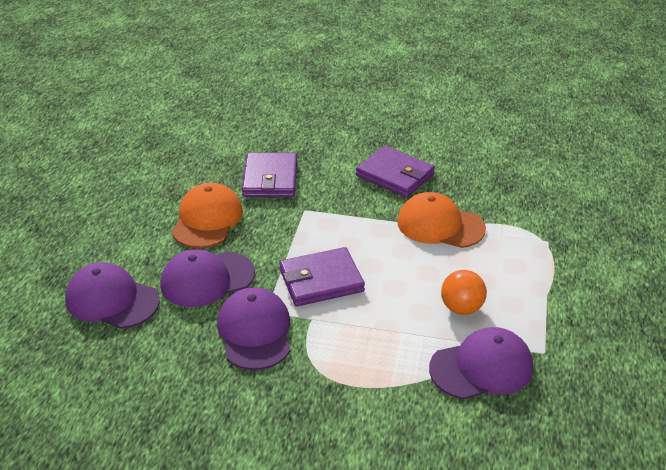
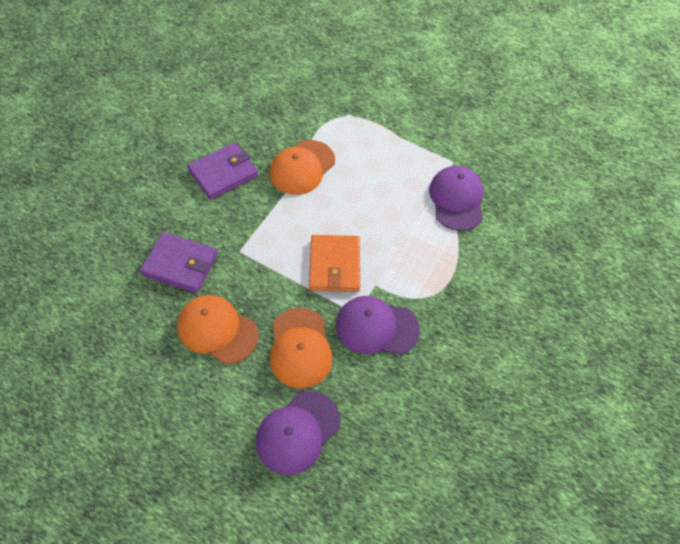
camera: 75 degrees left, 20 degrees up
(207, 279) = (300, 348): purple cap -> orange cap
(321, 280) = (334, 265): purple wallet -> orange wallet
(461, 308) = (397, 189): orange ball -> none

